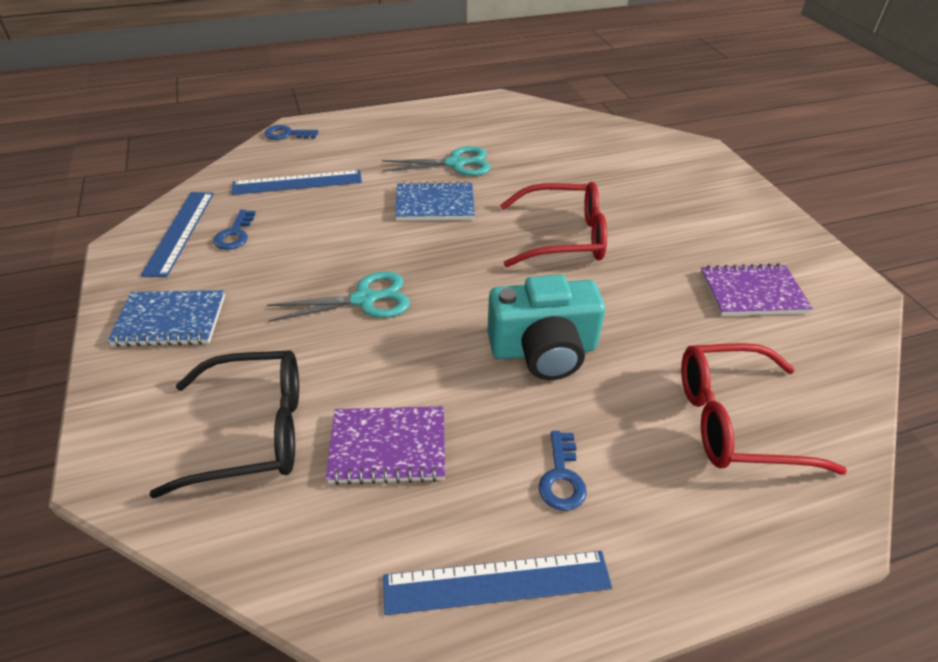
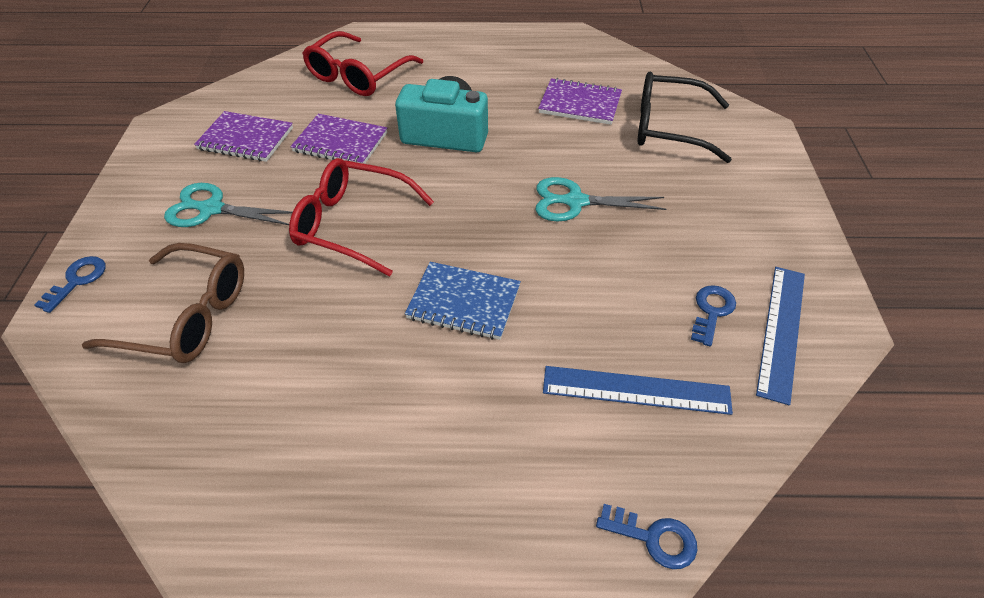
camera: 160 degrees left, 5 degrees up
(170, 320) = (754, 219): blue notebook -> none
(455, 164) = (401, 374): turquoise scissors -> turquoise scissors (212, 209)
(497, 582) = (539, 48): blue ruler -> none
(561, 477) = (482, 73): blue key -> blue key (77, 280)
(620, 164) = (187, 316): none -> brown glasses
(651, 311) = (340, 142): none -> purple notebook
(734, 421) = (358, 76): red glasses -> red glasses turned 105 degrees clockwise

